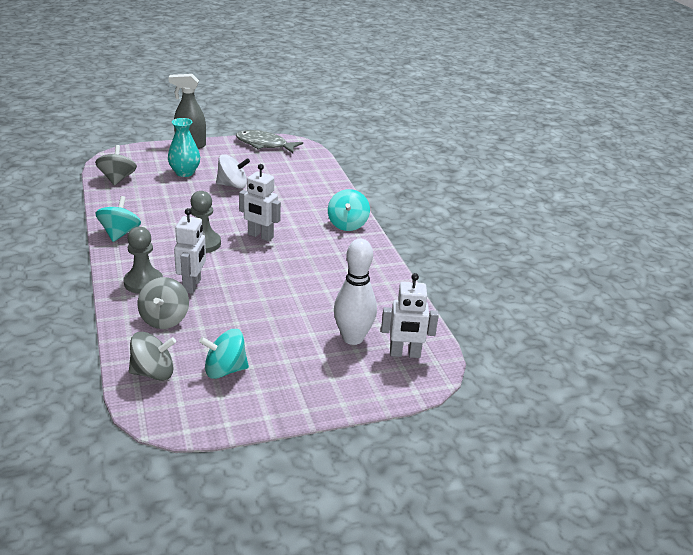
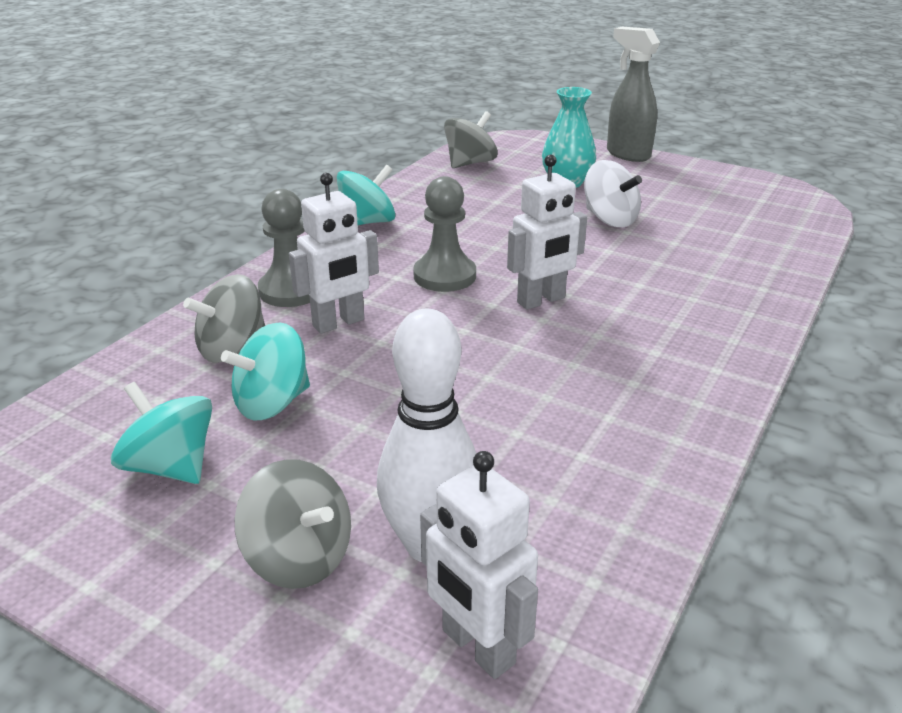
camera: 50 degrees right, 0 degrees up
(153, 373) = (96, 412): grey spinning top -> grey spinning top (299, 558)
(260, 236) = (541, 300): white robot -> white robot turned 105 degrees counterclockwise
(264, 144) = (744, 185): grey fish -> none
(347, 224) = (720, 345): turquoise spinning top -> turquoise spinning top (272, 403)

